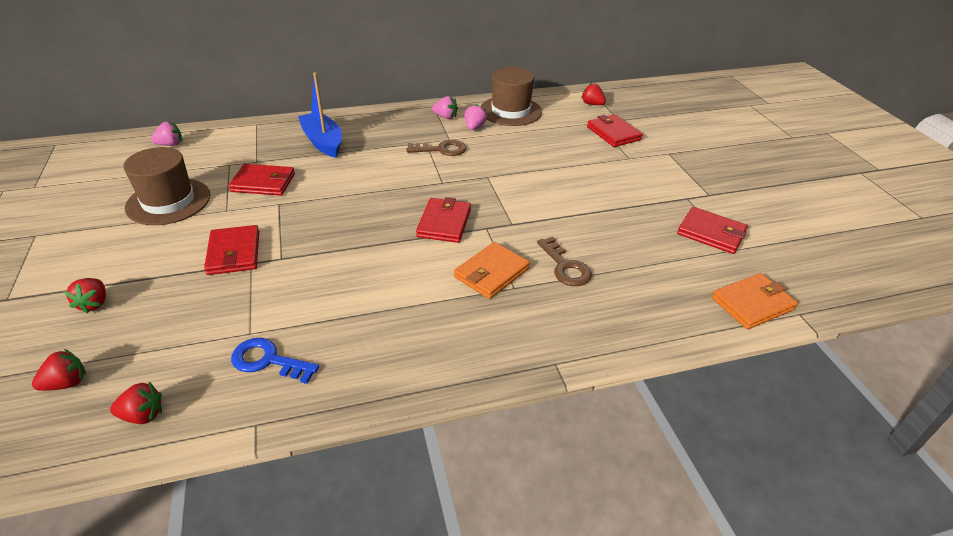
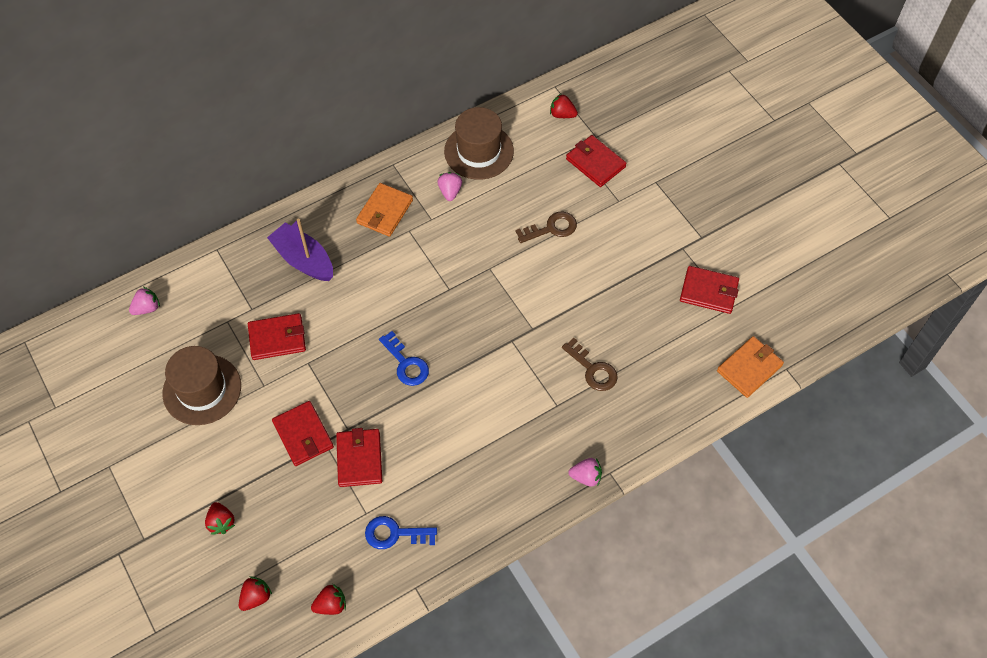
camera: 15 degrees left, 20 degrees up
(323, 142) = (303, 260): blue boat -> purple boat
(371, 223) = (406, 364): none -> blue key
(441, 149) = (430, 239): brown key -> brown key (551, 228)
(444, 223) = (472, 345): red wallet -> red wallet (359, 459)
(445, 117) = (413, 181): pink strawberry -> pink strawberry (586, 477)
(491, 273) = (533, 394): orange wallet -> orange wallet (385, 212)

